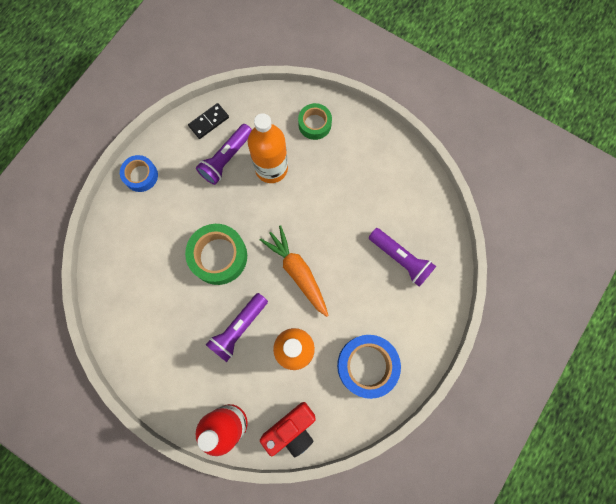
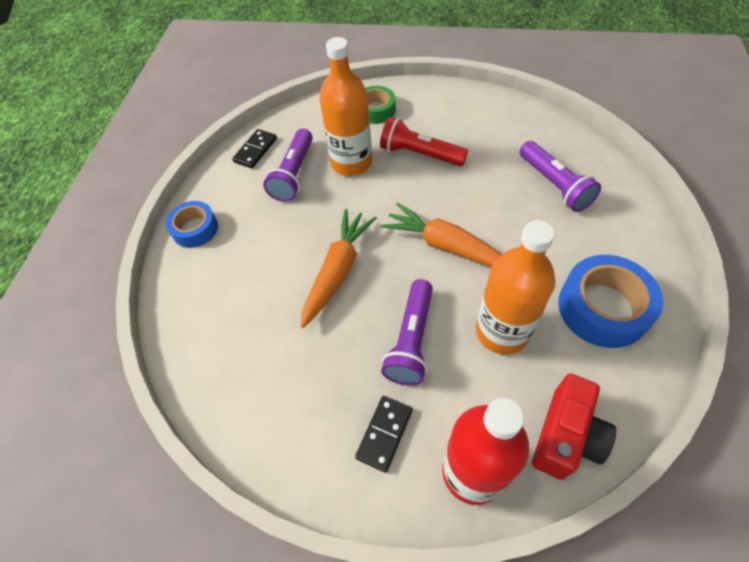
camera: 20 degrees left, 20 degrees down
(193, 378) = (384, 433): none -> black domino
(218, 256) = (338, 271): green tape -> orange carrot
(323, 184) = (420, 154): none -> red flashlight
(400, 259) = (554, 185): purple flashlight -> purple flashlight turned 45 degrees clockwise

